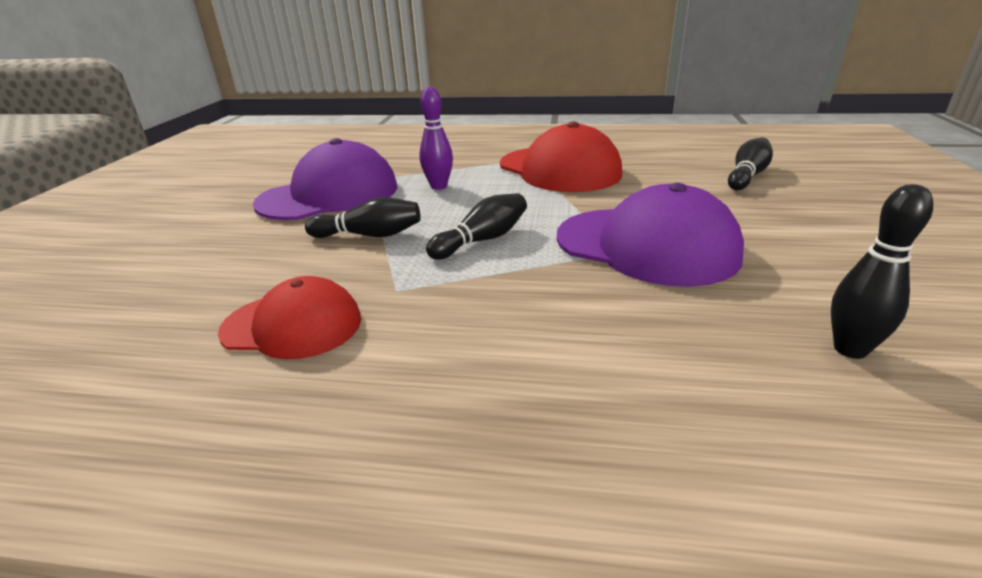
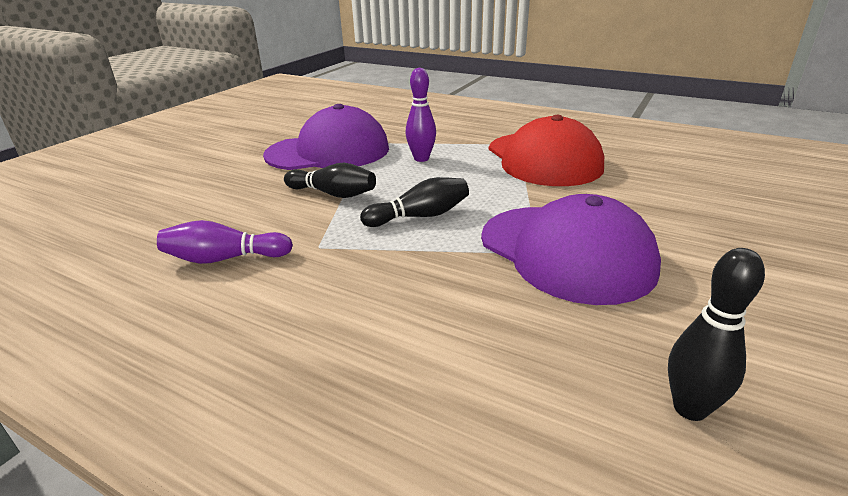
camera: 20 degrees right, 0 degrees up
(292, 325) = (225, 259): red cap -> purple bowling pin
(747, 176) = (739, 198): black bowling pin -> none

